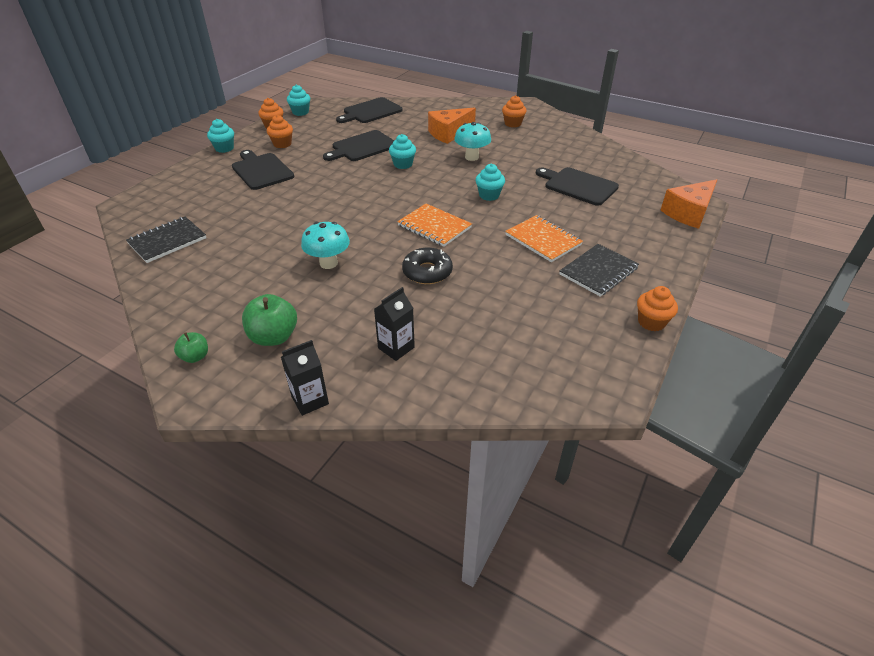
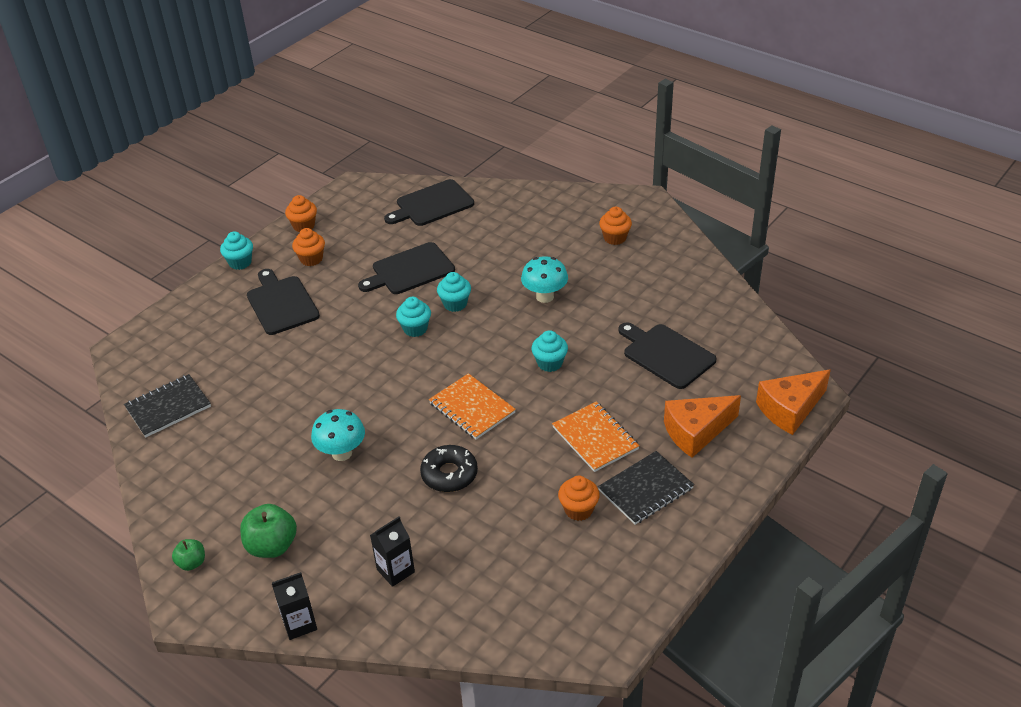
camera: 10 degrees right, 0 degrees up
(300, 112) = (341, 201): turquoise cupcake -> turquoise cupcake (415, 329)
(449, 133) = (525, 252): orange cheese -> orange cheese (696, 432)
(651, 322) = (680, 563): orange cupcake -> orange cupcake (578, 510)

